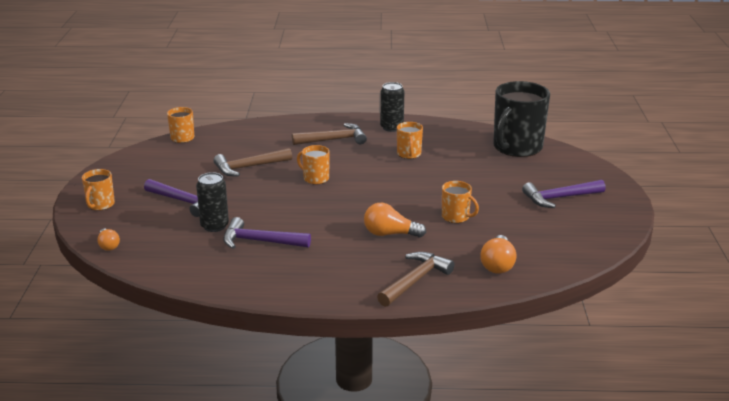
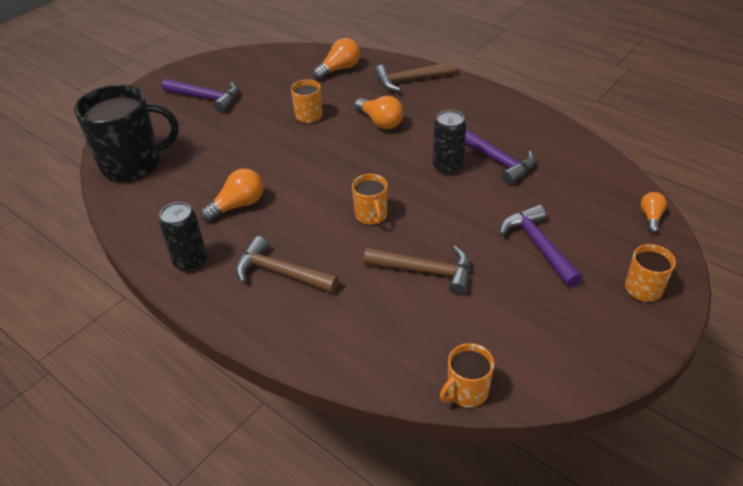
camera: 140 degrees left, 15 degrees up
(214, 226) = (527, 196): black can -> black can (447, 166)
(409, 154) = (238, 205): orange mug -> orange light bulb

